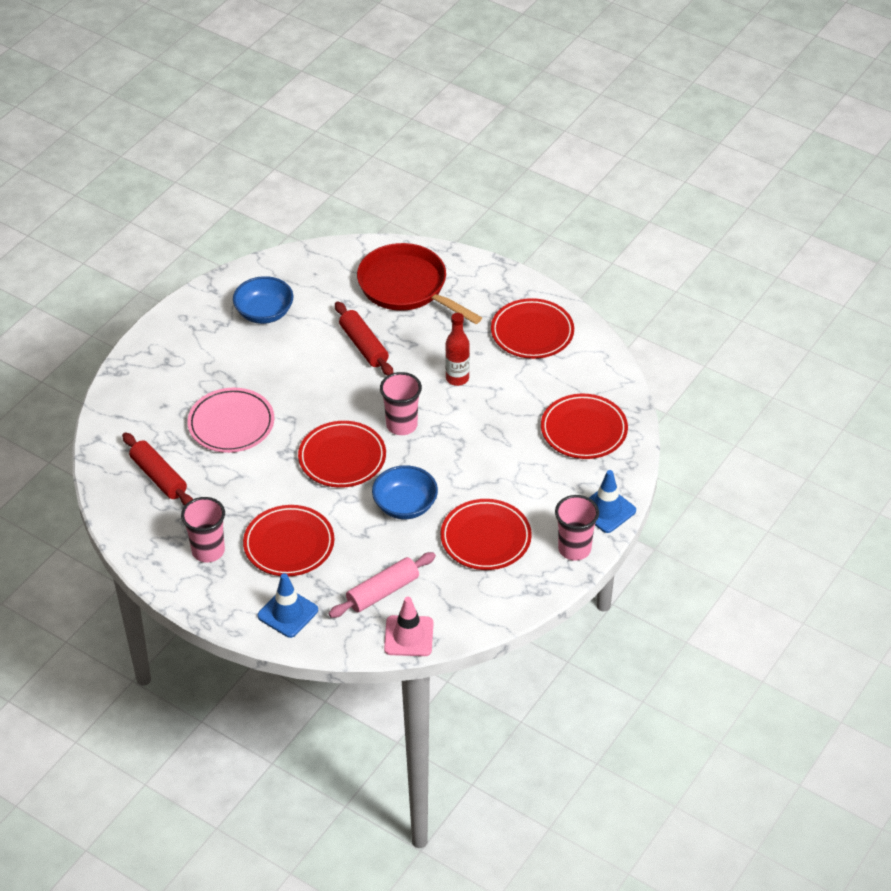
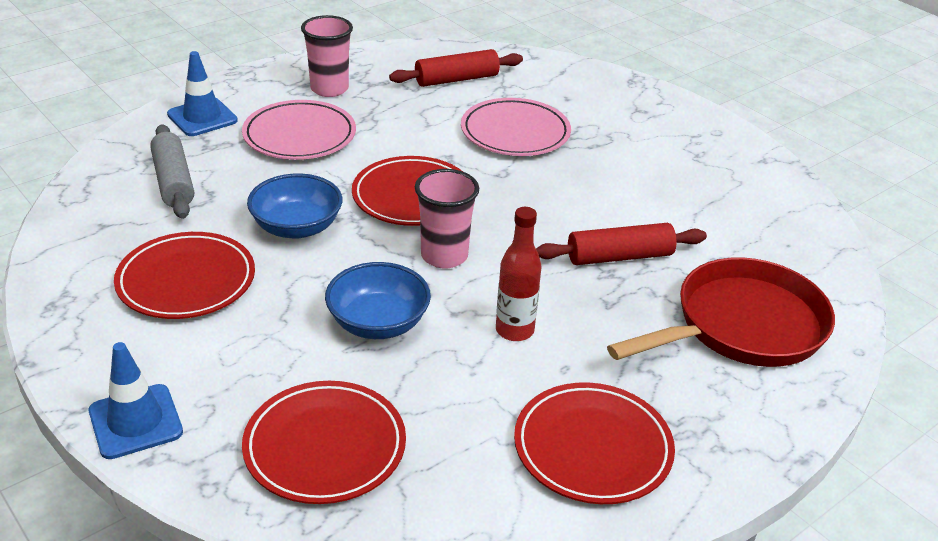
camera: 105 degrees right, 10 degrees down
(264, 313) = (711, 189): blue bowl -> blue bowl (378, 323)
(289, 544) = (299, 135): red plate -> pink plate
(382, 592) = (173, 181): pink rolling pin -> grey rolling pin
(408, 636) = (91, 185): pink traffic cone -> none
(574, 549) = (92, 362): pink cup -> none

